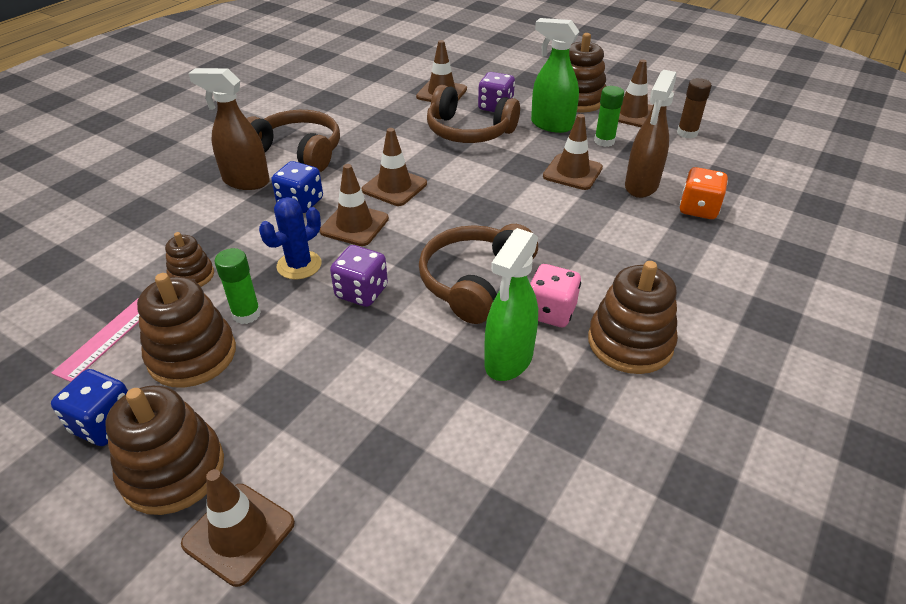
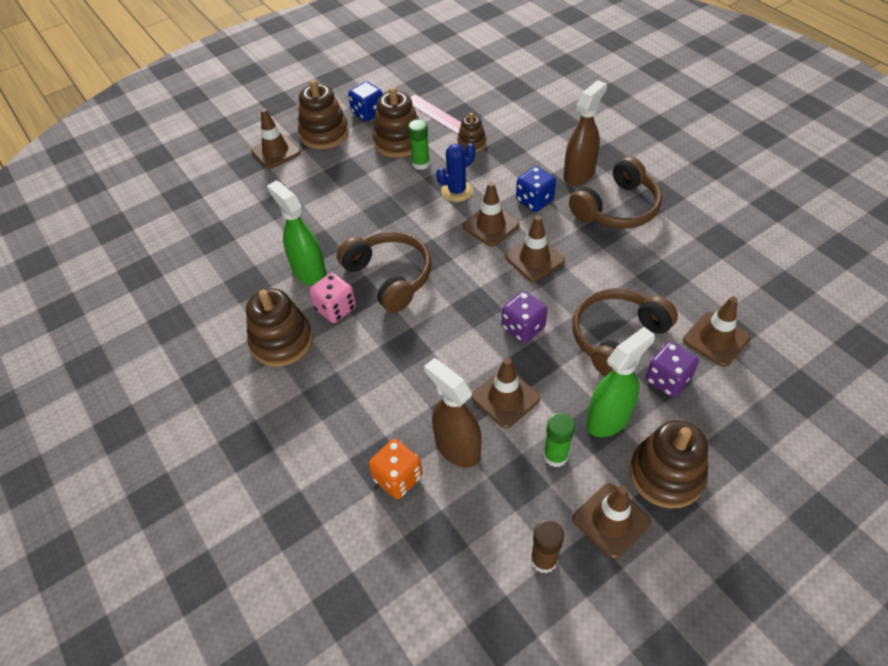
camera: 115 degrees right, 10 degrees up
(299, 265) = (457, 191): blue cactus -> blue cactus turned 75 degrees clockwise
(361, 292) = (412, 216): purple dice -> purple dice (523, 328)

